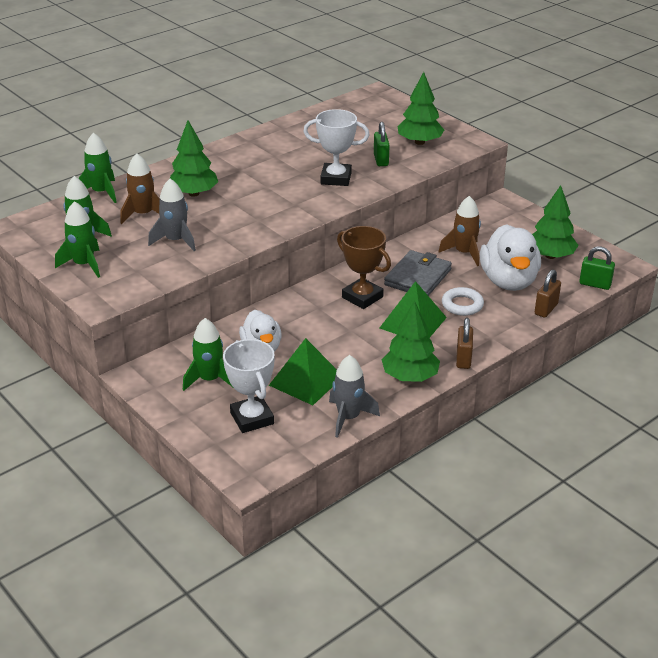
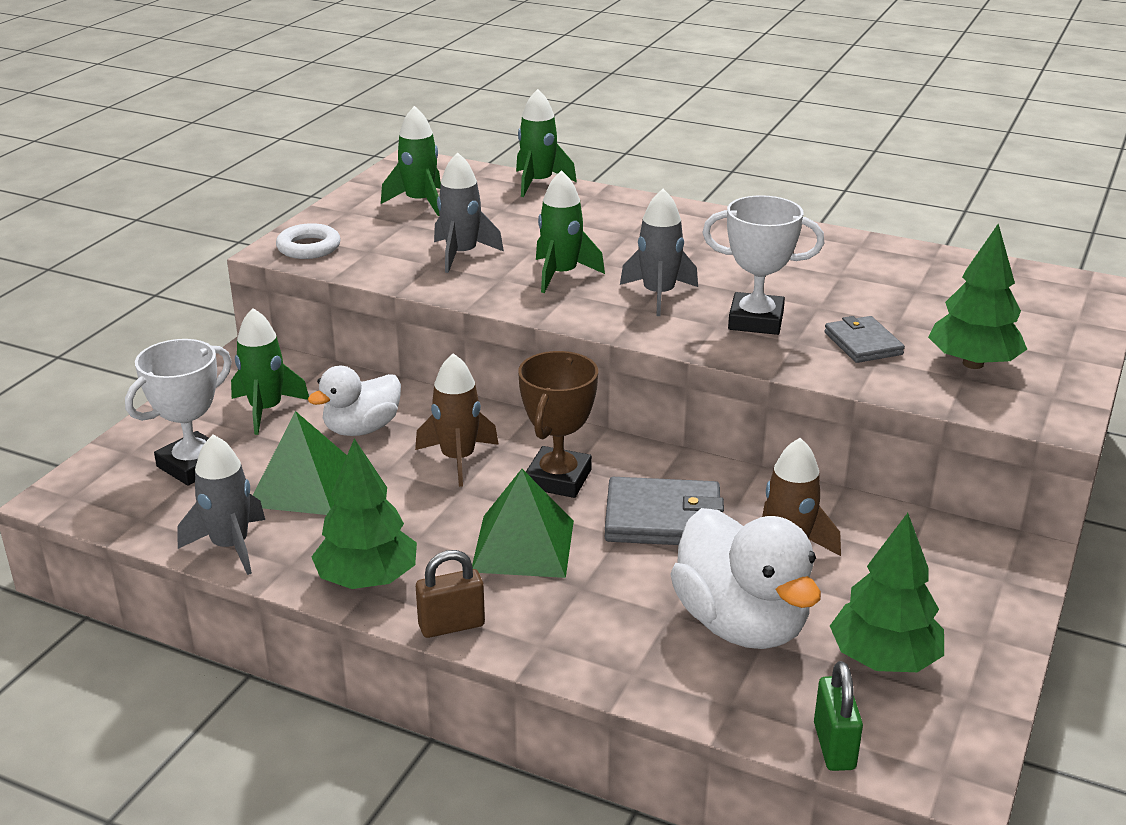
camera: 65 degrees right, 5 degrees down
(84, 265) = (359, 218): green rocket -> green rocket (561, 274)
(143, 214) = (509, 219): brown rocket -> brown rocket (458, 459)
(194, 193) = (595, 234): green tree -> none
(284, 195) = (658, 295): none -> grey rocket
(336, 178) = (756, 321): white trophy -> white trophy turned 60 degrees counterclockwise
(381, 160) = (863, 343): green padlock -> grey wallet
(462, 305) = (617, 586): white ring -> white ring (309, 247)
(508, 281) = (741, 624): white duck -> white duck turned 90 degrees counterclockwise
(546, 309) = (684, 693): brown padlock -> none

